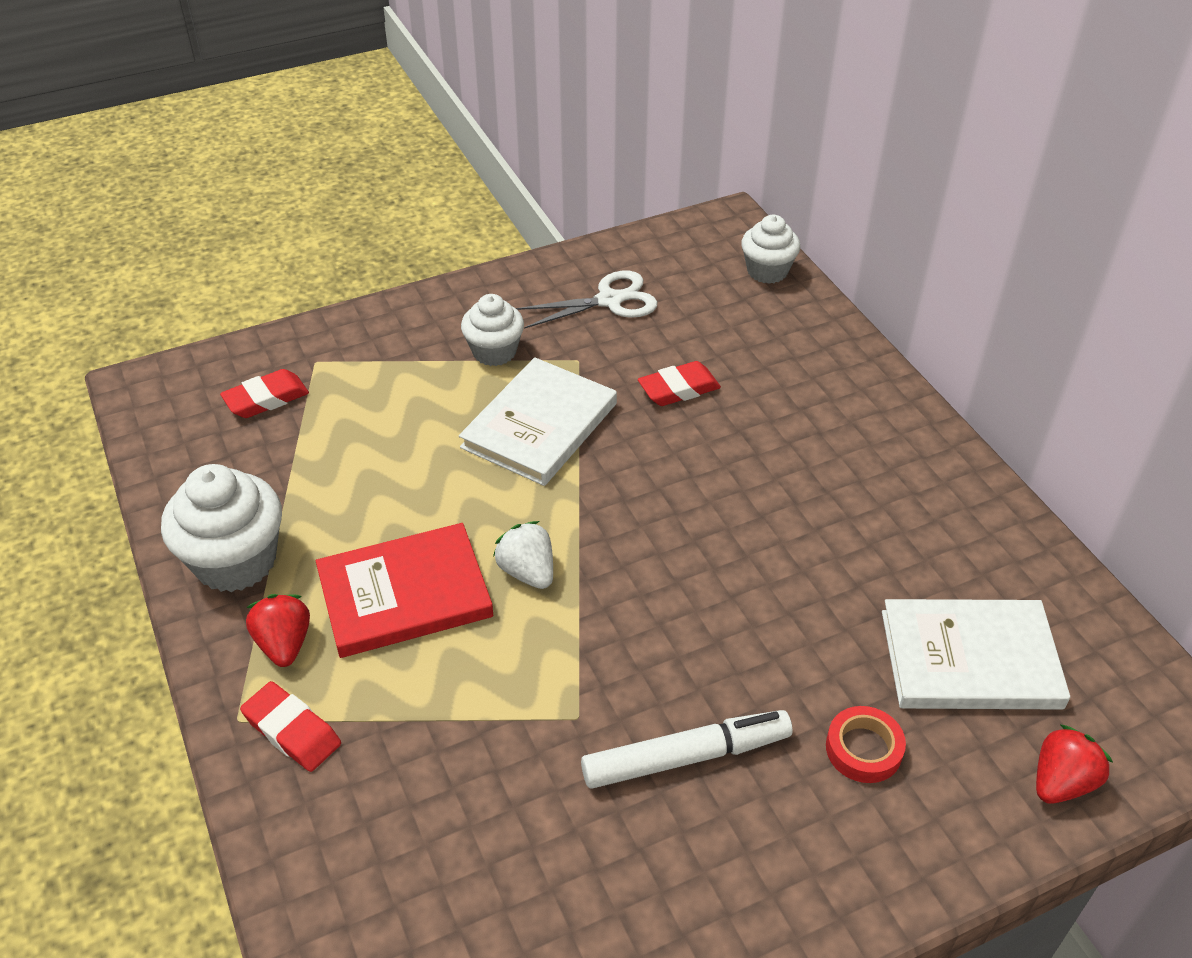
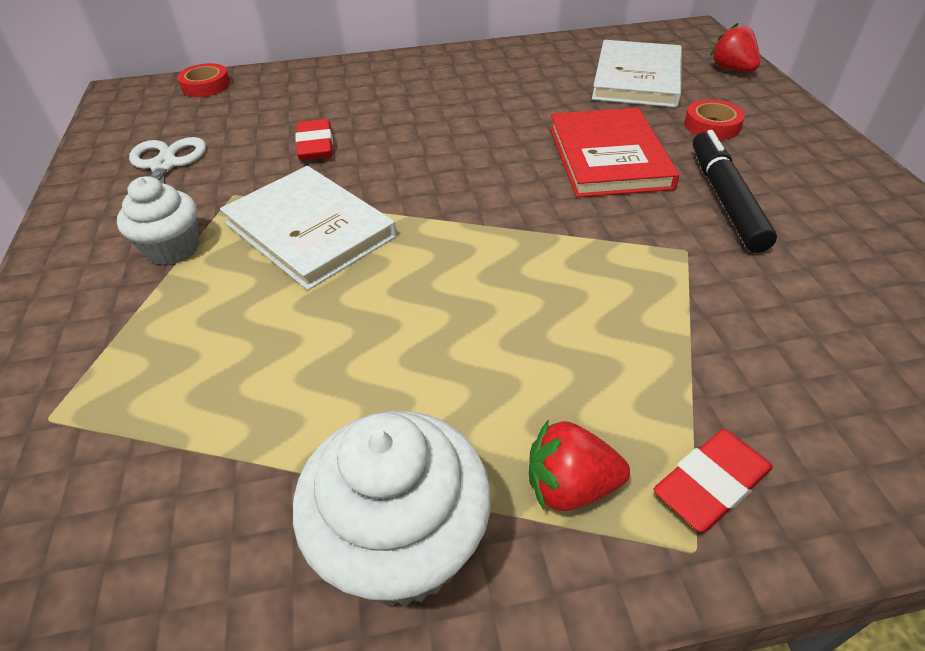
camera: 75 degrees left, 0 degrees up
(266, 399) = (79, 488): red eraser -> none
(405, 594) = (514, 357): red book -> red book (608, 157)
(527, 572) = (506, 261): white strawberry -> none
(686, 757) = (725, 199): white marker -> black marker
(767, 271) = (206, 86): white cupcake -> red tape

